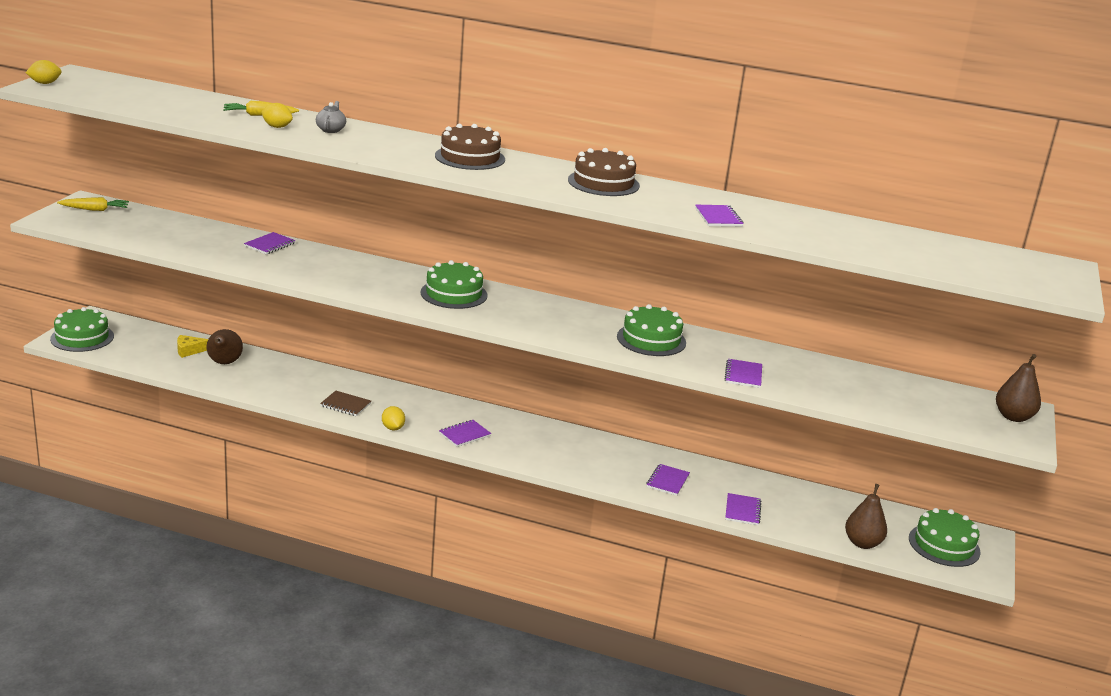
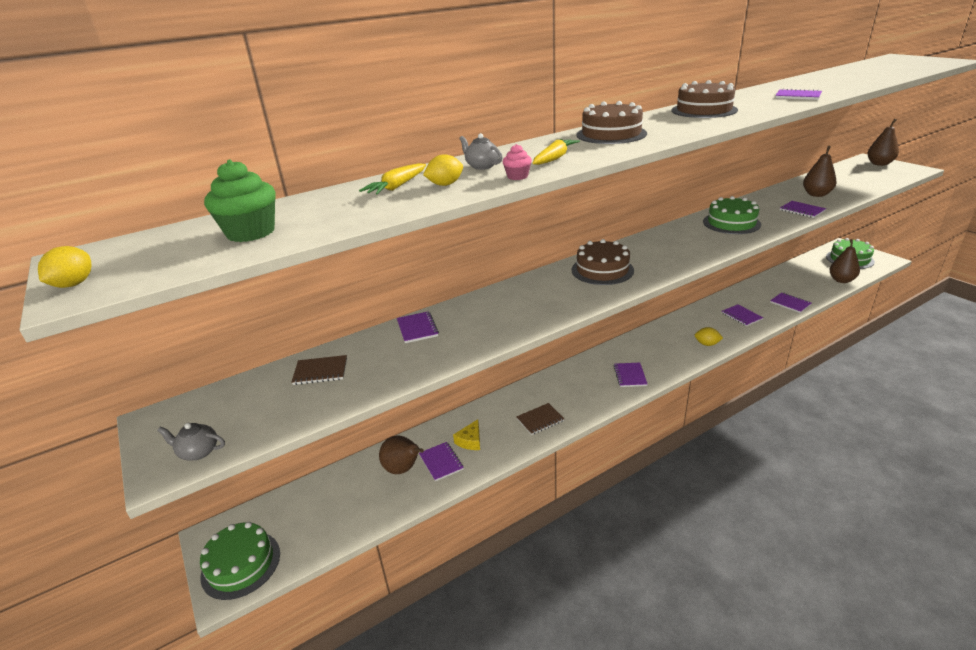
camera: 45 degrees left, 5 degrees up
(69, 223) = (198, 452): none -> grey teapot
(95, 209) = (188, 419): yellow carrot -> yellow carrot (554, 158)
(143, 99) = (251, 232): none -> green cupcake
(181, 230) = (320, 371): none -> brown notebook
(189, 350) = (356, 485): yellow cheese -> yellow cheese (470, 441)
(247, 376) = (441, 462): none -> purple notebook
(316, 143) = (517, 176): none -> pink cupcake
(393, 428) = (596, 407): yellow lemon -> yellow lemon (707, 344)
(454, 294) = (602, 270): green cake -> brown cake
(814, 380) = (816, 194): none -> brown pear

